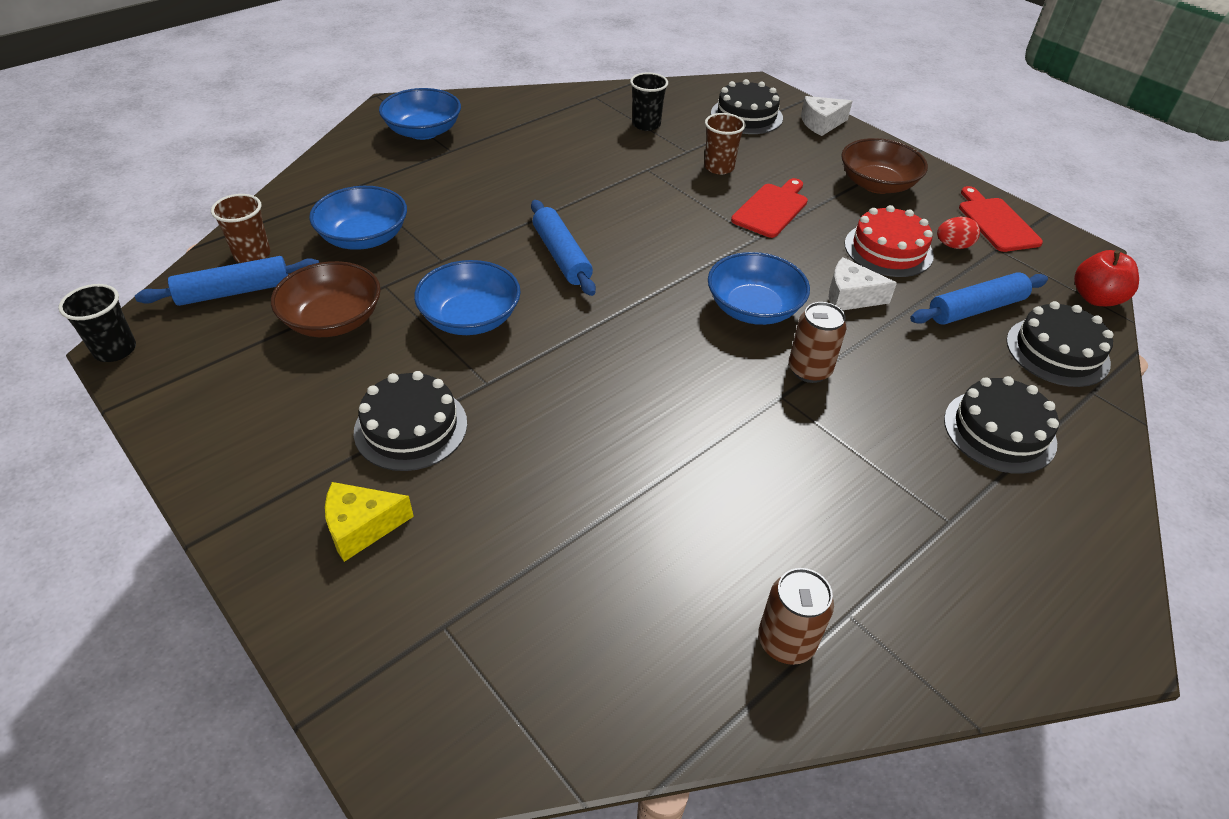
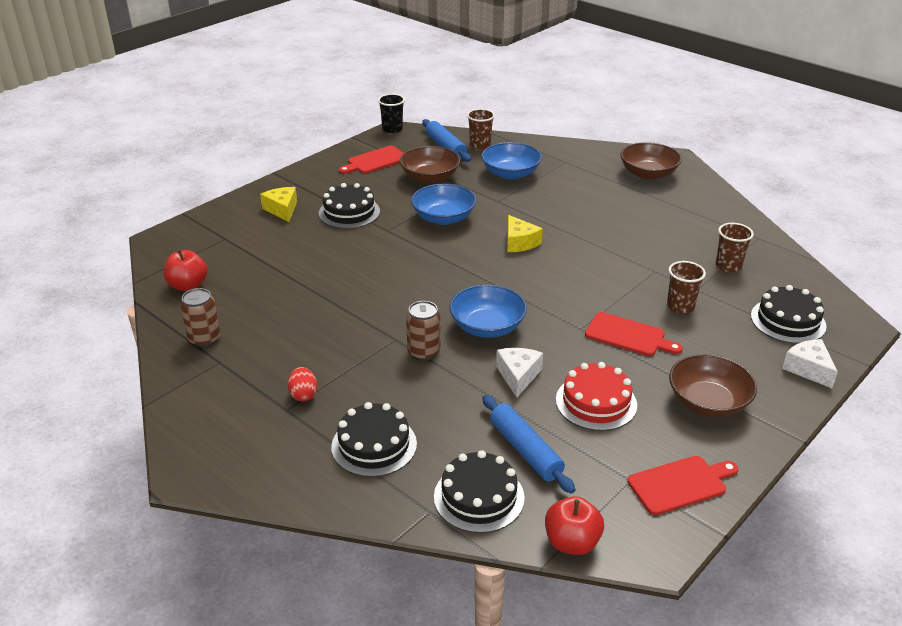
camera: 85 degrees right, 10 degrees down
(233, 381) = (375, 161): none -> red cutting board
(423, 131) = (648, 173): blue bowl -> brown bowl
(561, 256) = (519, 242): blue rolling pin -> yellow cheese
(611, 684) = (188, 286): none -> red apple
(646, 125) = (728, 266): black cup -> brown cup
(953, 246) = (621, 446): red egg -> red egg (303, 395)

